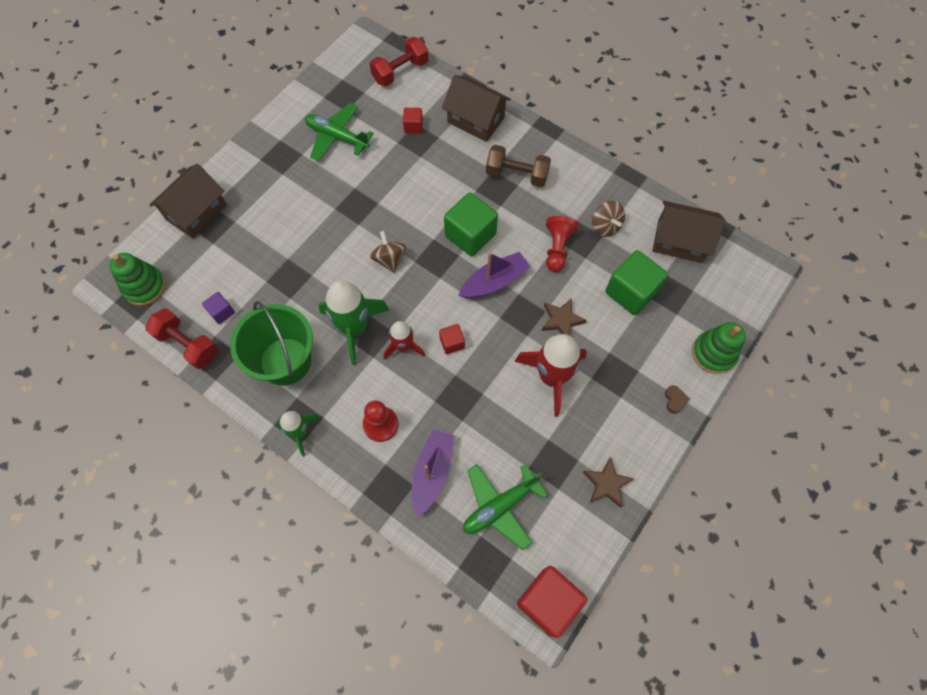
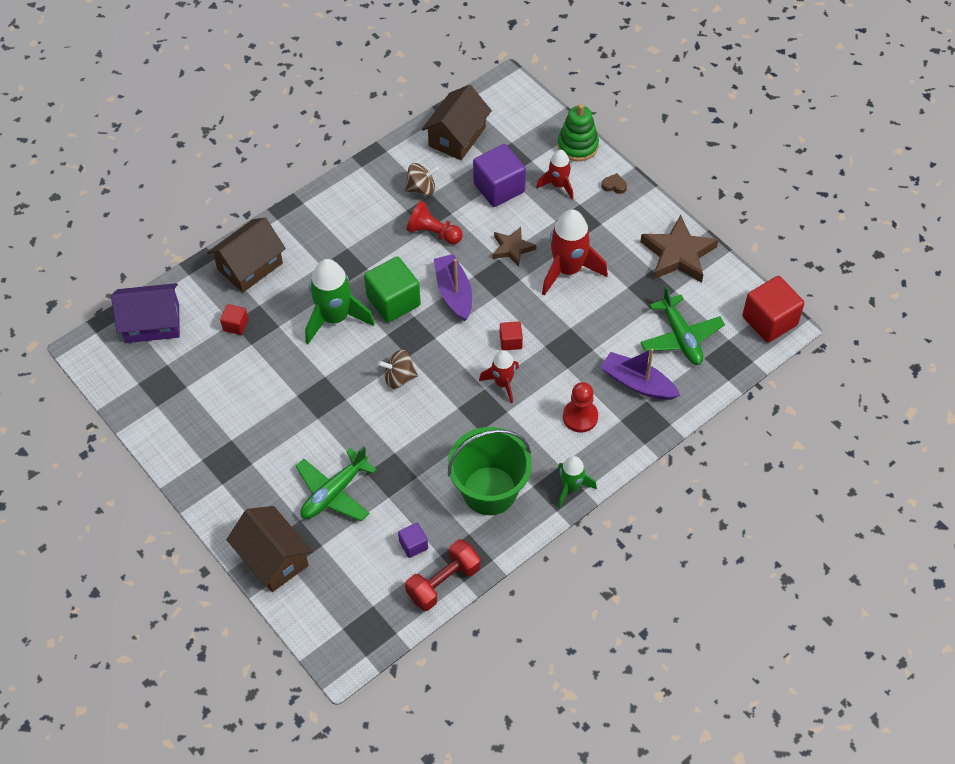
camera: 75 degrees left, 10 degrees down
(144, 287) = (356, 622): green stacking toy -> none
(337, 137) = (221, 401): green plane -> green plane (334, 493)
(355, 328) = (469, 422): green rocket -> green rocket (335, 318)
(400, 72) = (152, 323): red dumbbell -> purple house
(517, 175) = (335, 246): brown dumbbell -> none
(606, 484) = (678, 254): brown star -> brown star, size x1.70
(631, 292) = (499, 188): green cube -> purple cube
(655, 345) = (558, 185): none -> red rocket

